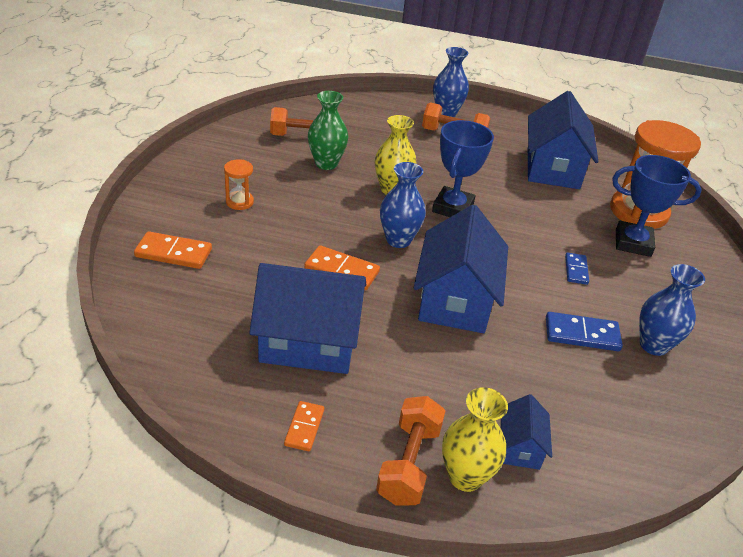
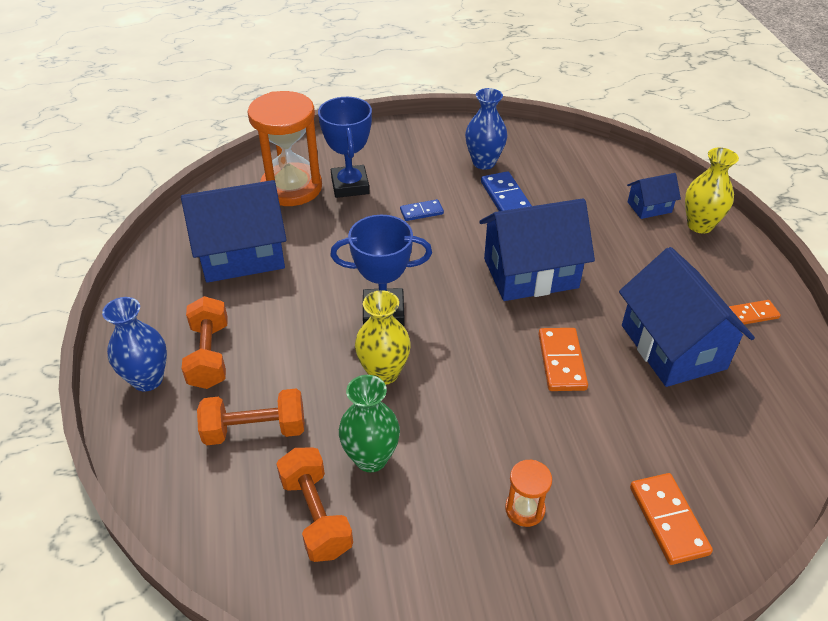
camera: 110 degrees left, 5 degrees up
(398, 240) = (476, 336): blue vase -> none
(409, 463) = (719, 252): orange dumbbell -> orange dumbbell (255, 430)

